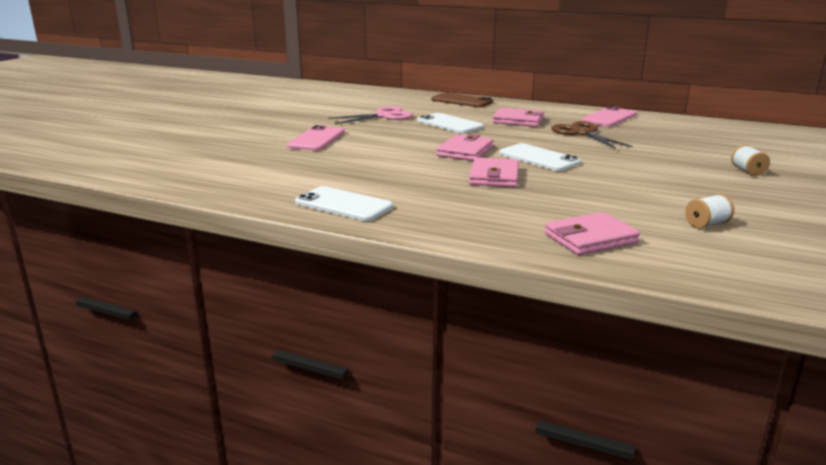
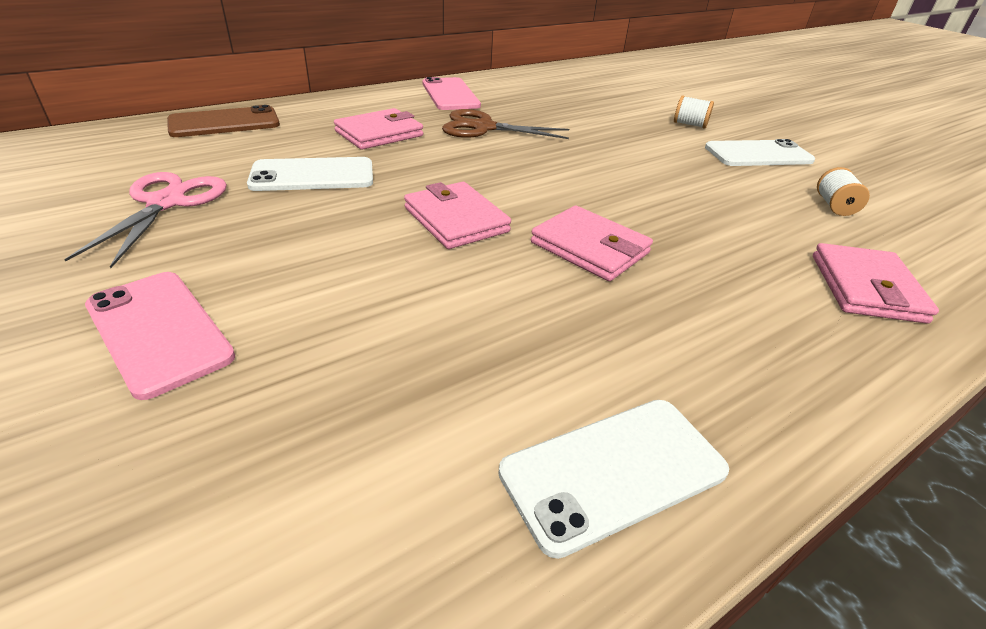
camera: 60 degrees left, 15 degrees up
(539, 158) = (546, 188): white phone -> white phone (758, 154)

